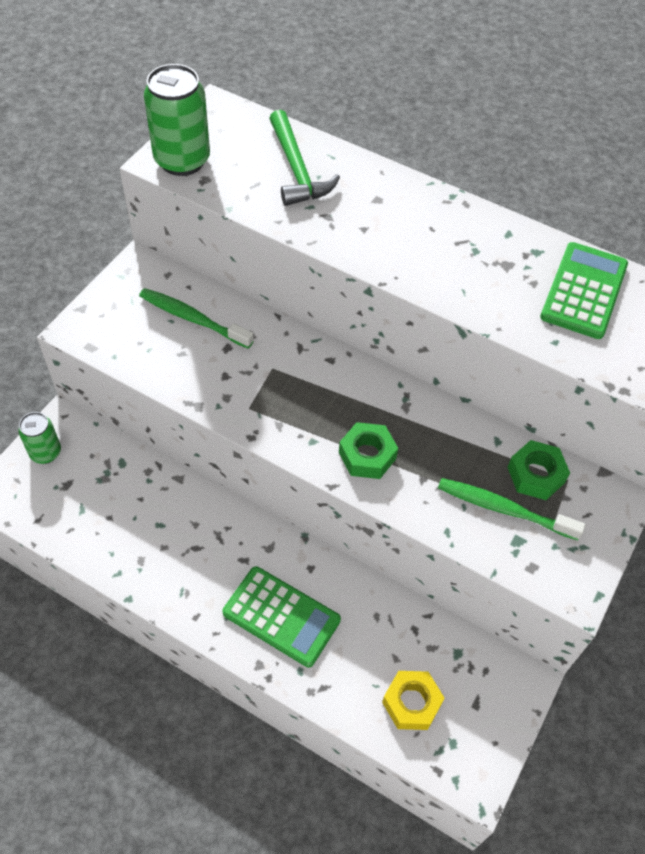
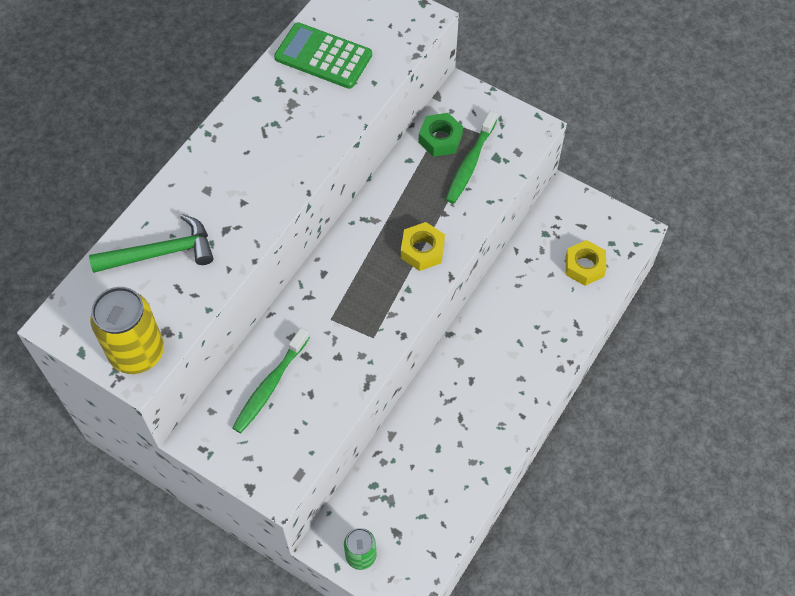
camera: 85 degrees left, 5 degrees up
(182, 160) = (137, 352): green can -> yellow can
(281, 616) = (520, 352): green calculator -> none
(367, 455) = (422, 250): green nut -> yellow nut

